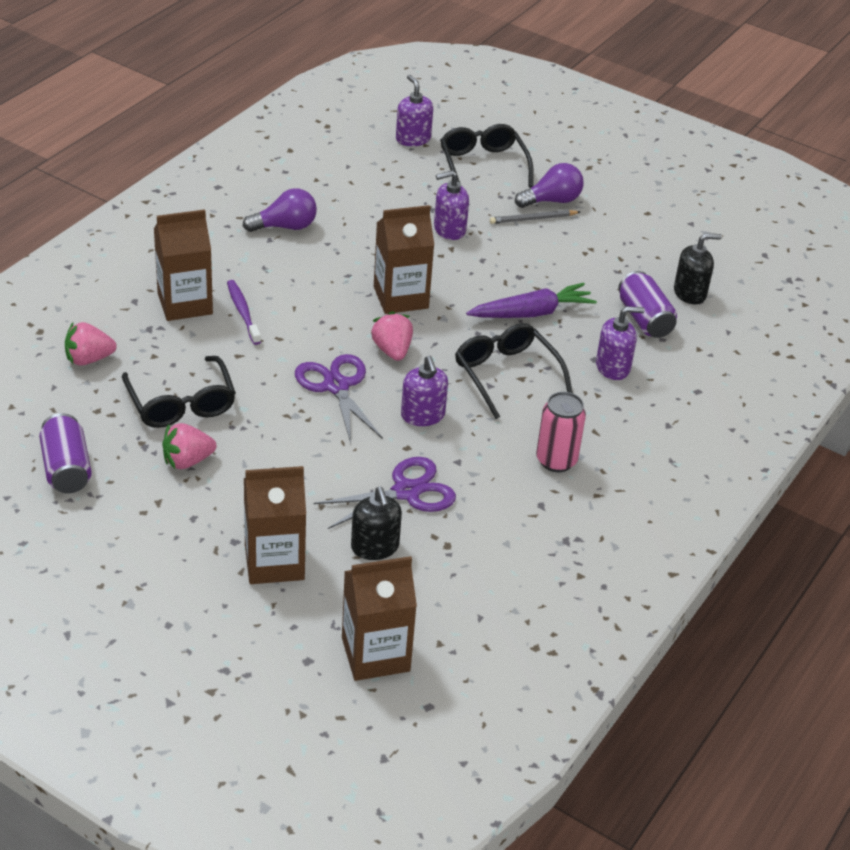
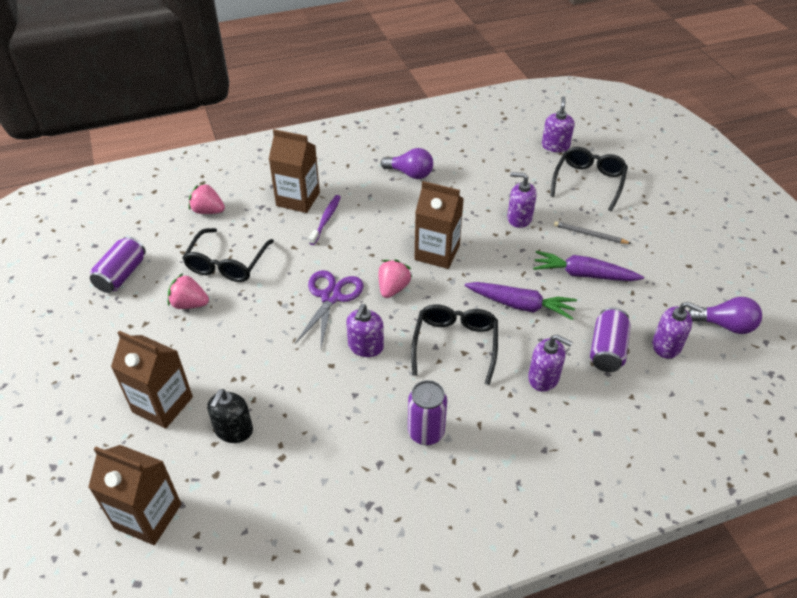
camera: 40 degrees right, 5 degrees up
(406, 492) = (296, 399): purple scissors -> none
(552, 201) = (617, 227): purple light bulb -> purple light bulb (725, 325)
(556, 460) = (426, 432): pink can -> purple can
(562, 260) = (583, 274): none -> purple carrot
(690, 293) = (666, 345): black soap dispenser -> purple soap dispenser

